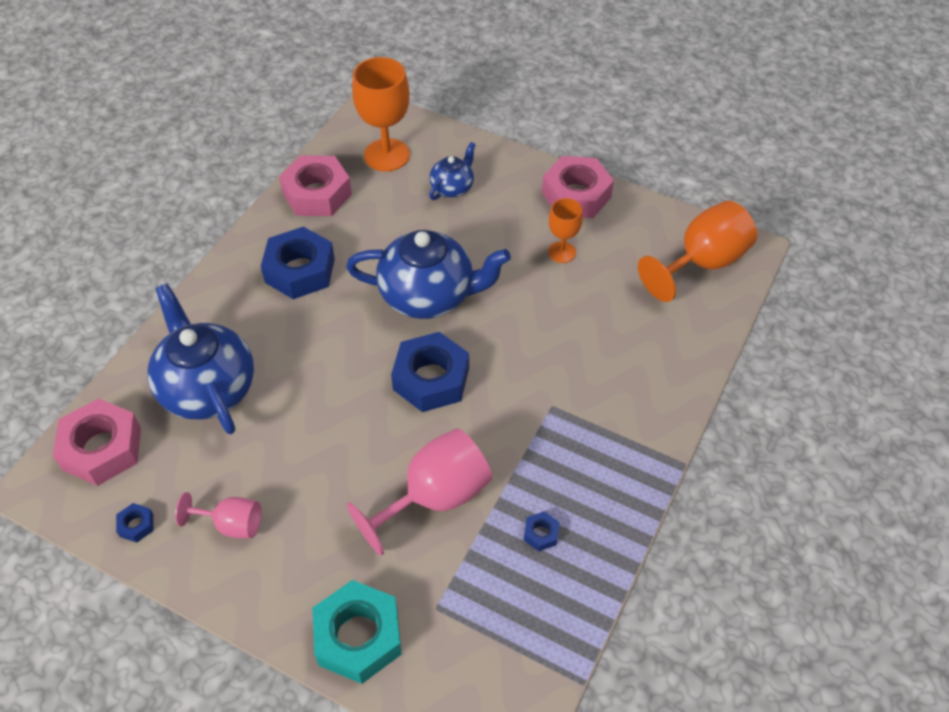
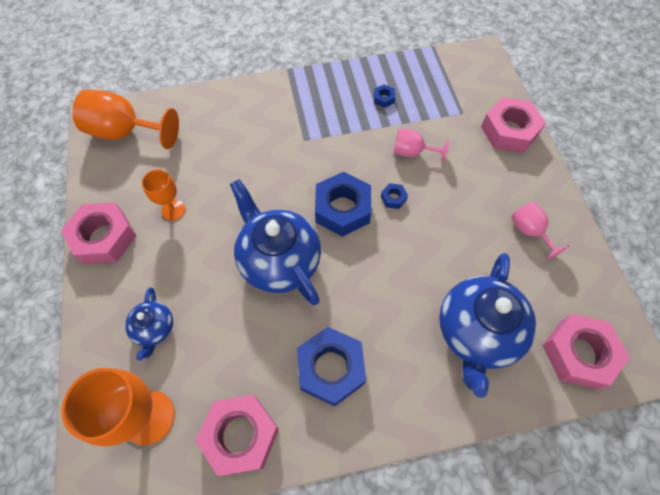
camera: 130 degrees left, 10 degrees up
(136, 525) = (586, 280): blue nut -> blue nut (393, 198)
(358, 636) = (509, 131): turquoise nut -> pink nut
(434, 497) = (412, 152): pink goblet -> pink goblet, size x0.57
(452, 187) = (154, 329): blue teapot -> blue teapot turned 90 degrees counterclockwise

